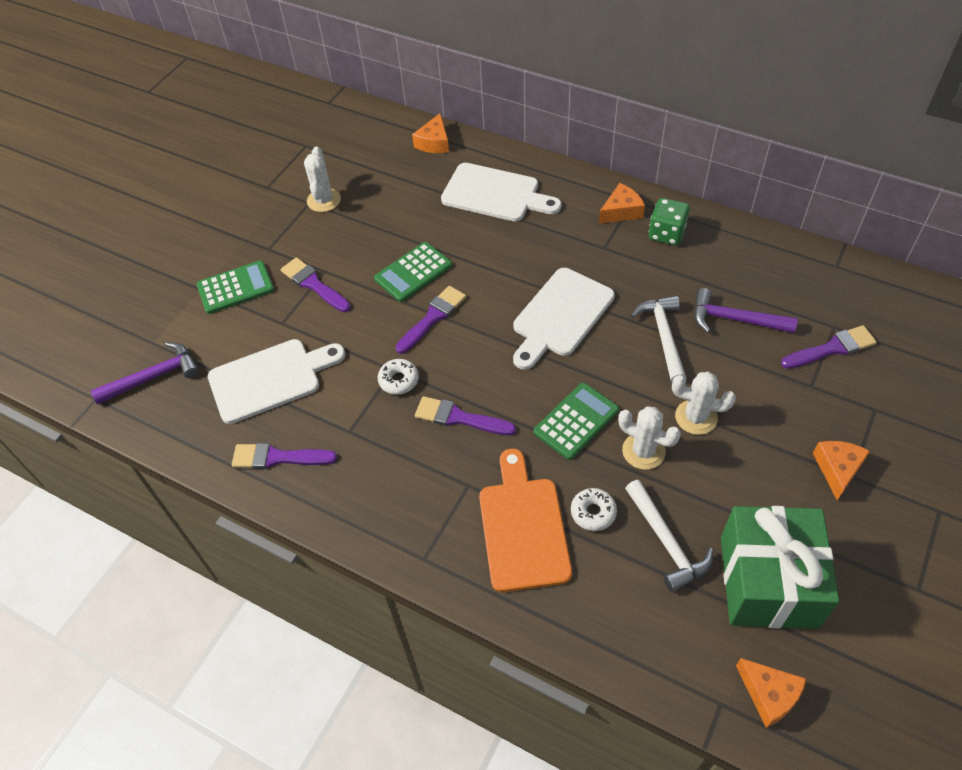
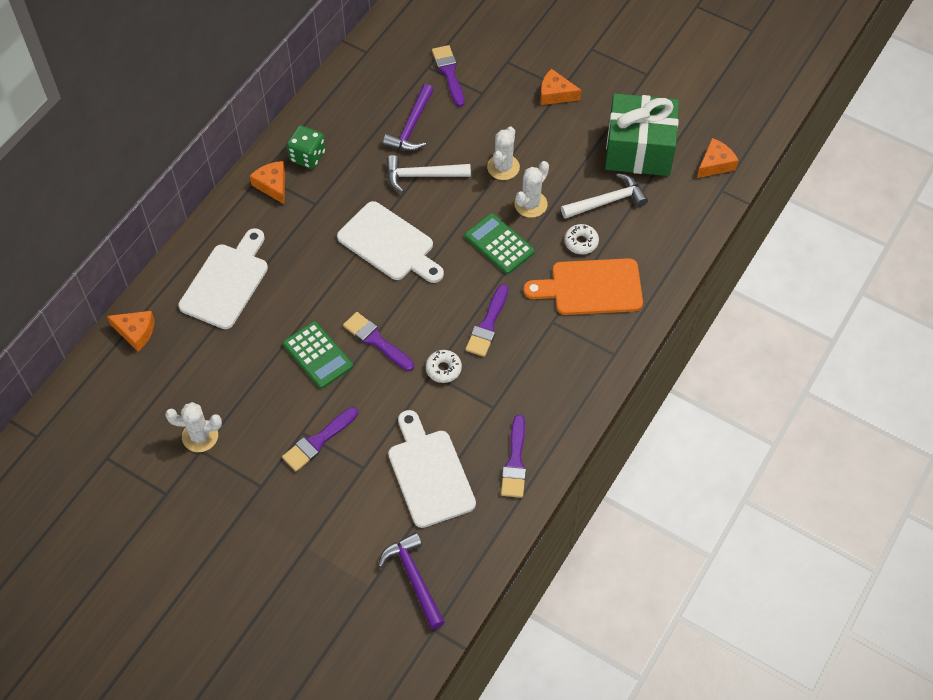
camera: 90 degrees left, 5 degrees up
(235, 288) = (310, 513): green calculator -> none

